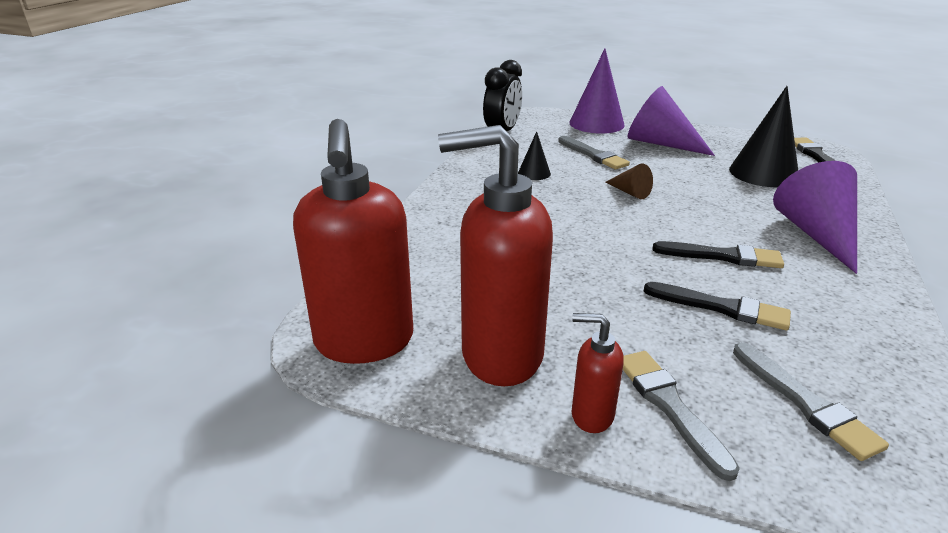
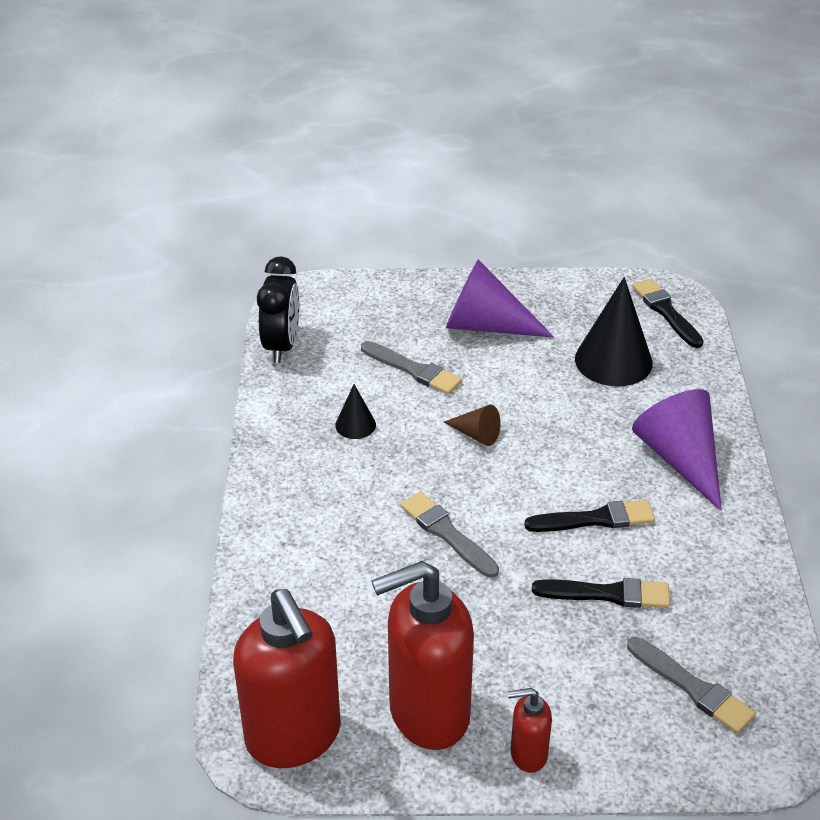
camera: 20 degrees left, 10 degrees up
(596, 123) = (396, 297): purple cone -> none
(670, 406) = (588, 725): grey brush -> grey brush (447, 533)

